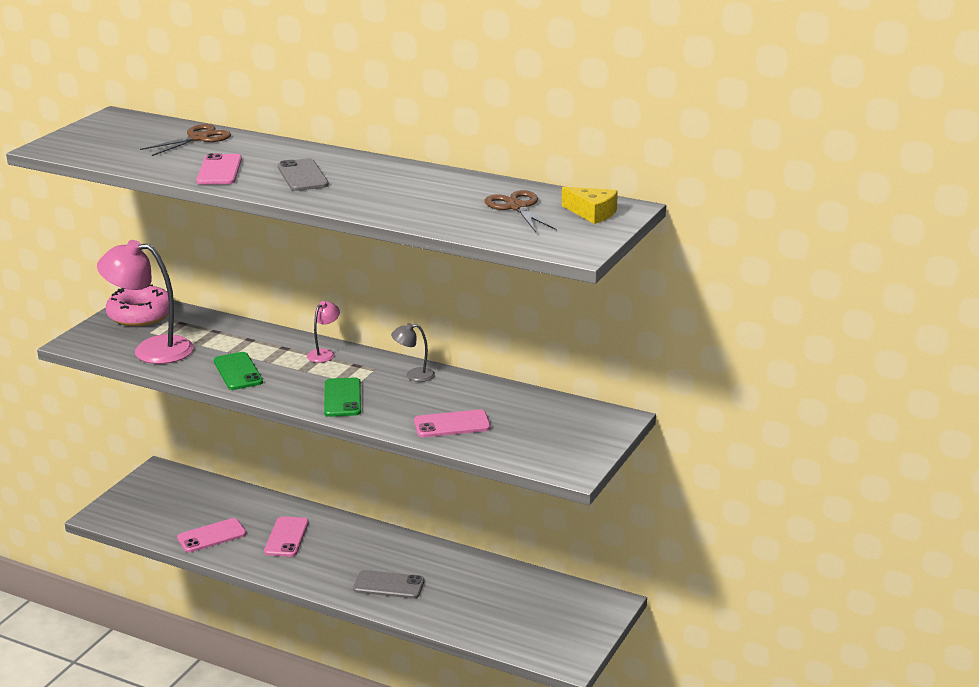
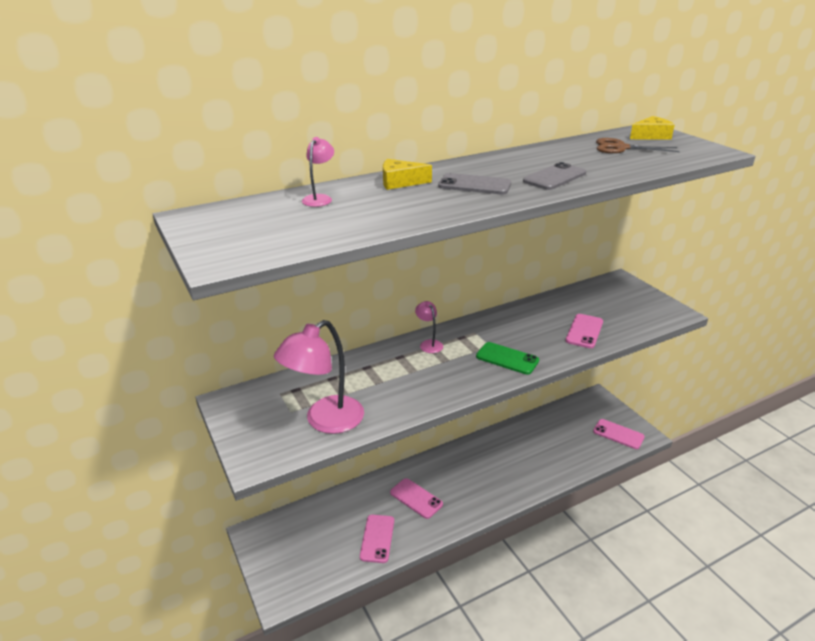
camera: 55 degrees left, 5 degrees up
(141, 315) = (251, 406): pink donut -> none
(198, 138) = (319, 198): brown scissors -> pink lamp
(219, 170) = (416, 207): pink phone -> pink phone (618, 434)
(238, 372) = (416, 390): green phone -> none
(273, 151) = (400, 182): none -> yellow cheese
(389, 585) = (515, 473): grey phone -> grey phone (554, 177)
(414, 375) = (500, 321): grey lamp -> none

